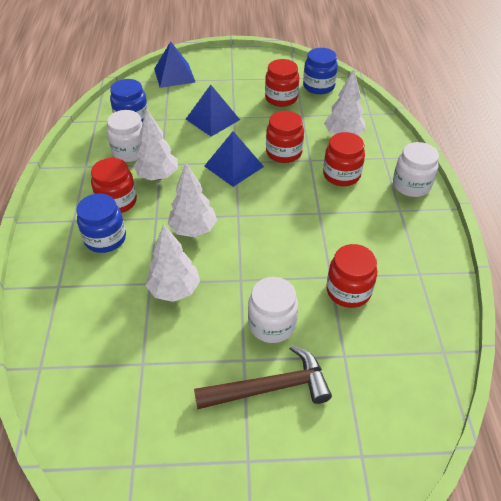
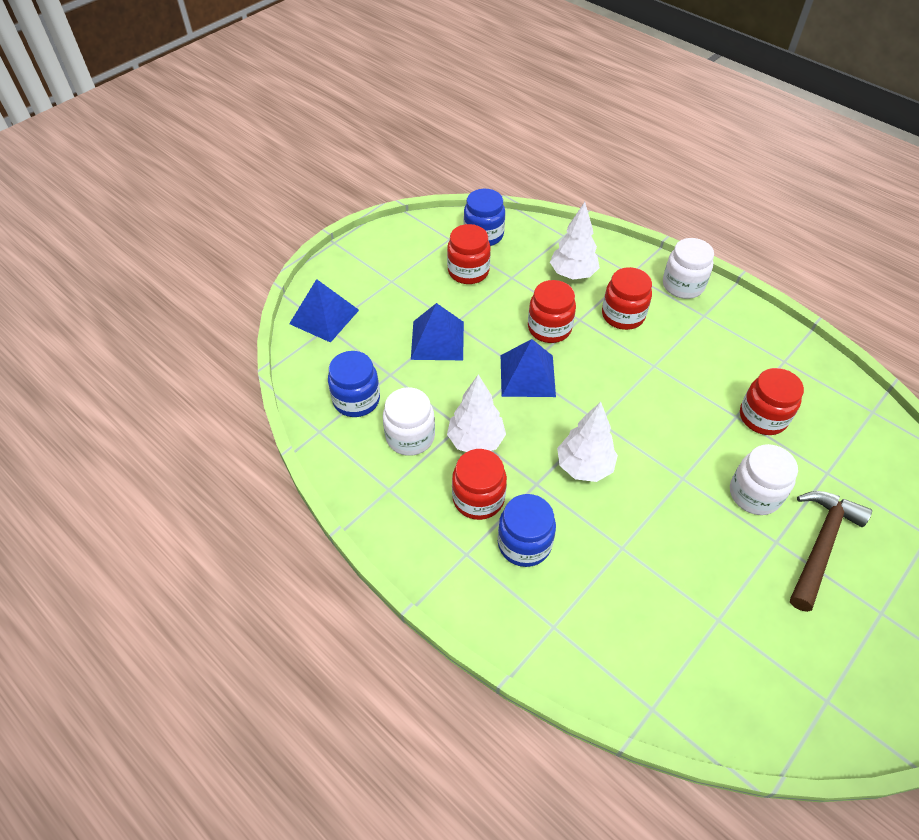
camera: 45 degrees left, 5 degrees up
(174, 290) = (650, 534): white tree -> none

